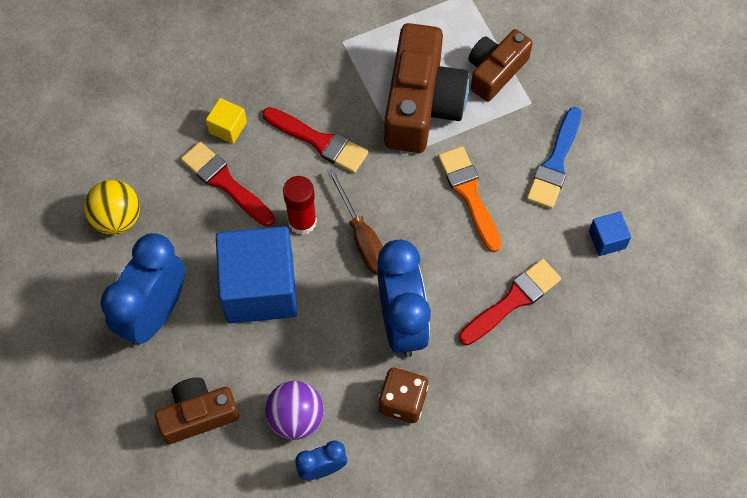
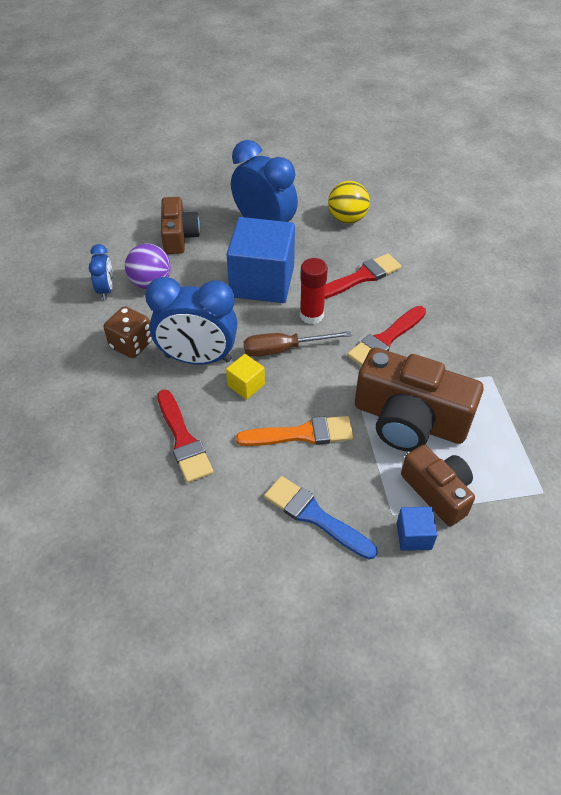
camera: 105 degrees right, 15 degrees down
(228, 128) = (412, 286): yellow cube -> yellow cube (246, 385)
(607, 239) = (213, 538): blue cube -> blue cube (414, 536)

